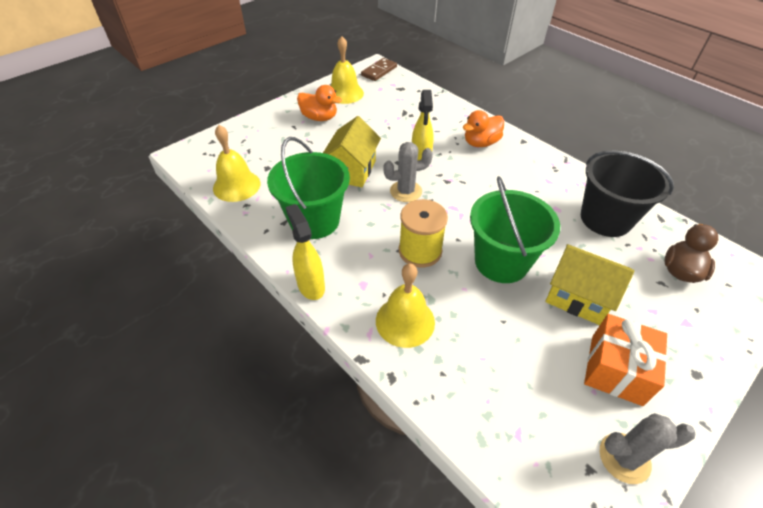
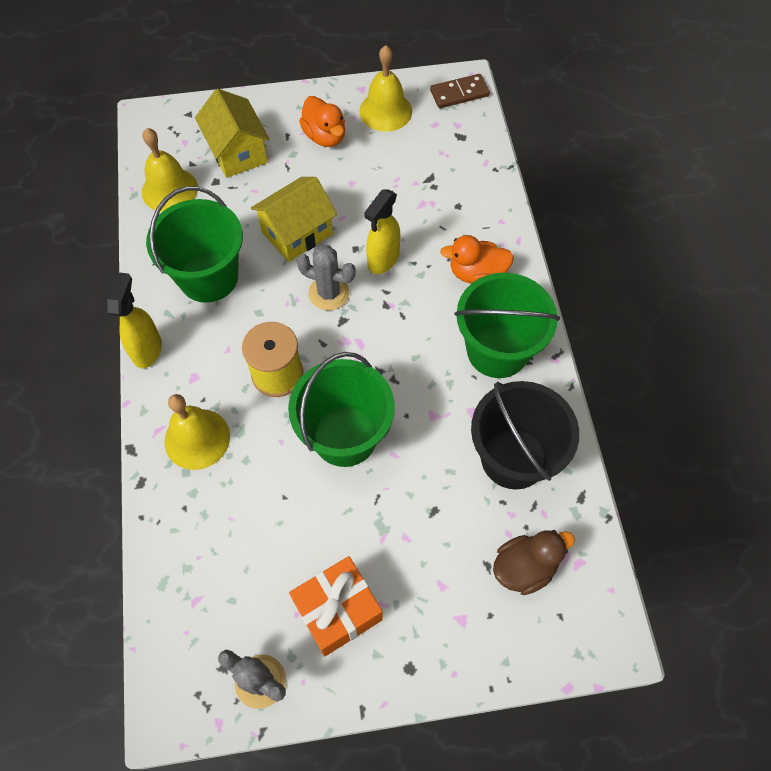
camera: 35 degrees right, 15 degrees up
(534, 172) = (497, 350): none -> green bucket
(578, 297) = (381, 521): yellow house -> yellow house (237, 152)

